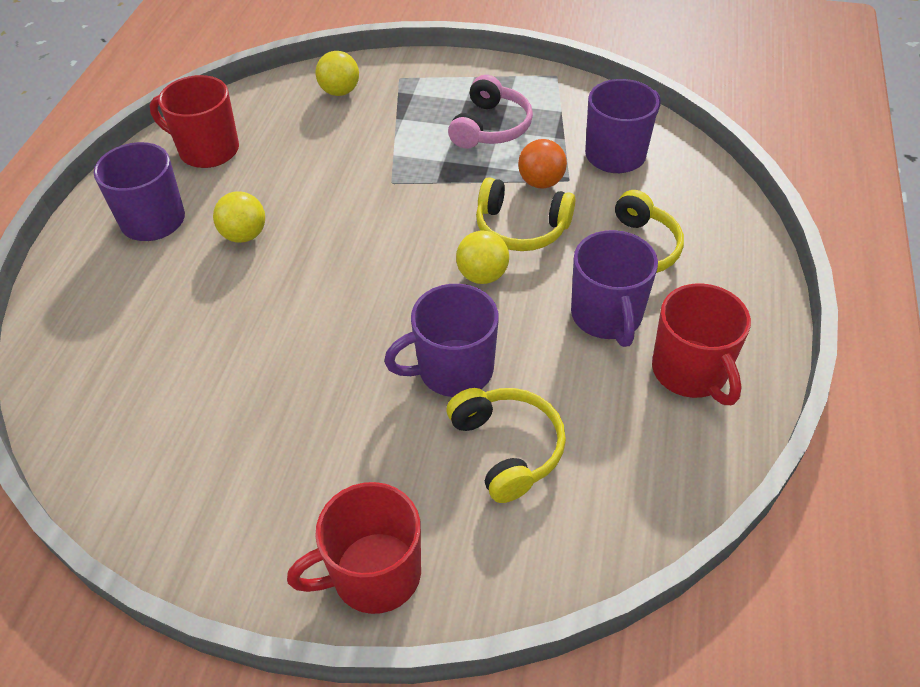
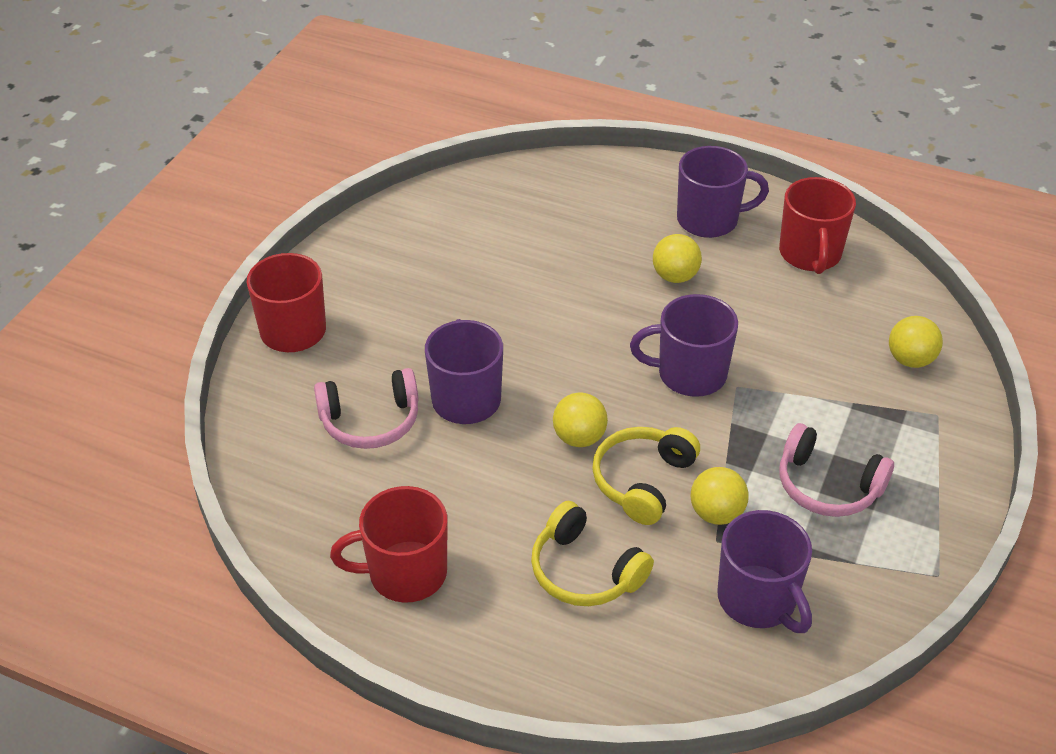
camera: 100 degrees right, 5 degrees down
(207, 150) = (810, 254): red mug -> red mug turned 150 degrees clockwise
(508, 448) = (370, 421): yellow headphones -> pink headphones
(541, 182) = (716, 513): orange ball -> yellow ball
(607, 316) = (496, 524): purple mug -> purple mug (689, 374)

